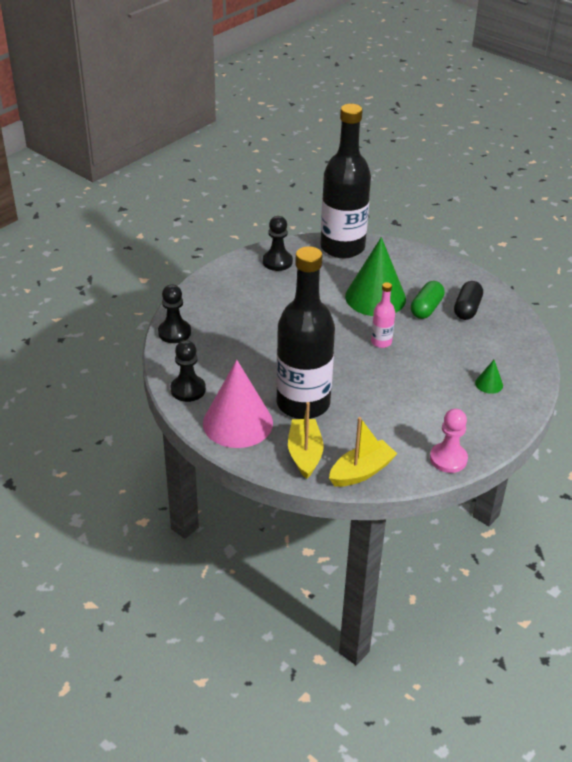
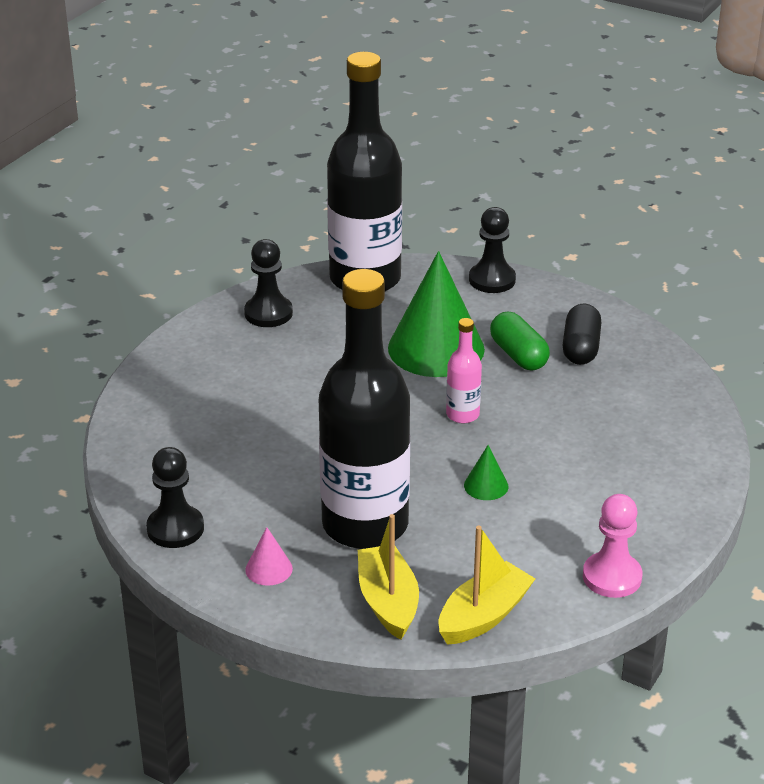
camera: 10 degrees left, 5 degrees down
(174, 332) = (130, 443): black pawn -> black pawn (492, 280)
(237, 423) = (269, 569): pink cone -> pink cone, size x0.41
(426, 308) = (518, 355): green capsule -> green capsule turned 45 degrees counterclockwise
(489, 384) = (643, 455): green cone -> green cone (486, 485)

